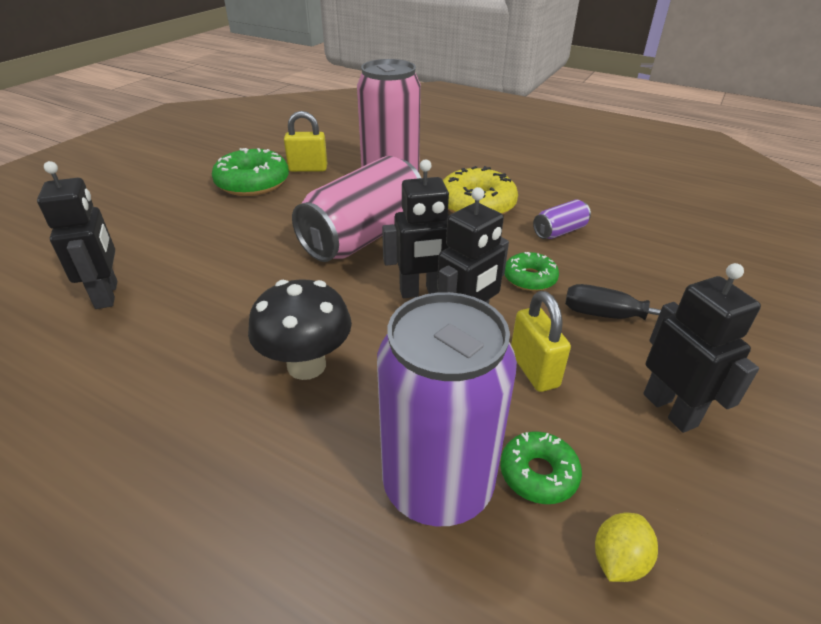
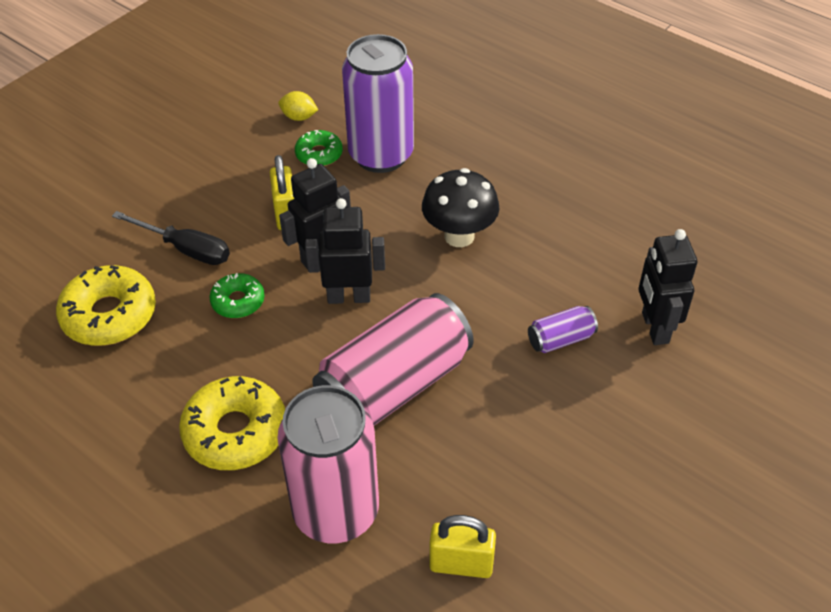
camera: 170 degrees left, 10 degrees up
(252, 183) = (544, 529): green donut -> none
(559, 231) = (163, 366): purple can -> purple can (560, 339)
(618, 560) = (299, 117): yellow lemon -> yellow lemon turned 60 degrees clockwise
(638, 258) = (109, 315): none -> yellow donut
(670, 409) = (209, 178): black robot -> none

